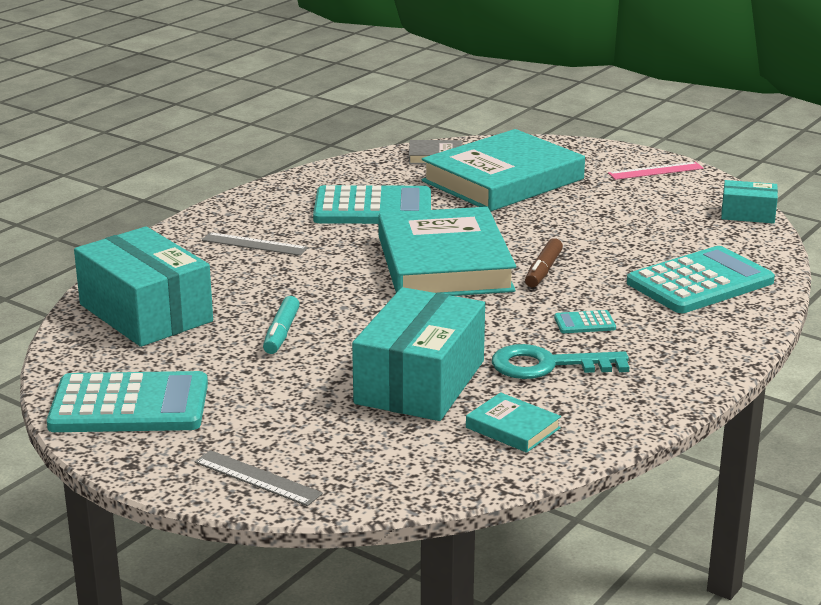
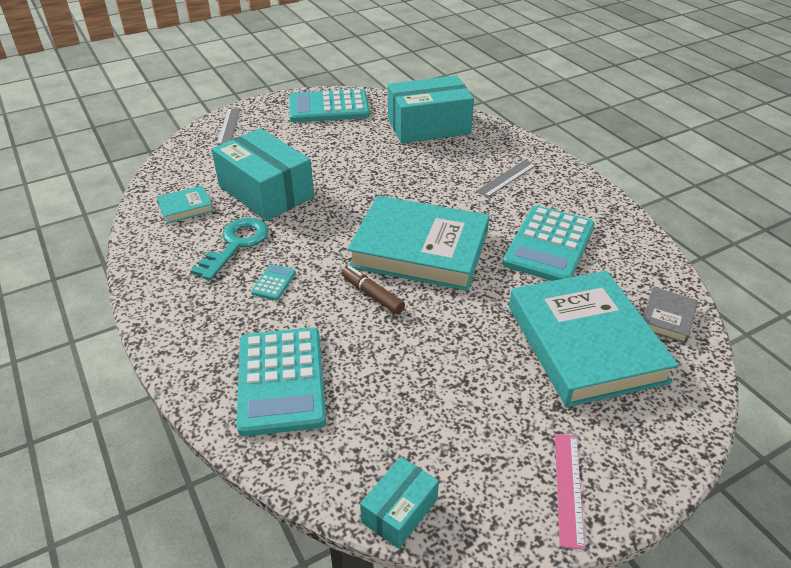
camera: 115 degrees right, 15 degrees up
(129, 405) = (329, 107): turquoise calculator -> turquoise calculator turned 60 degrees clockwise
(257, 478) = (229, 126): grey ruler -> grey ruler turned 60 degrees counterclockwise
(281, 333) = (367, 161): turquoise marker -> none

